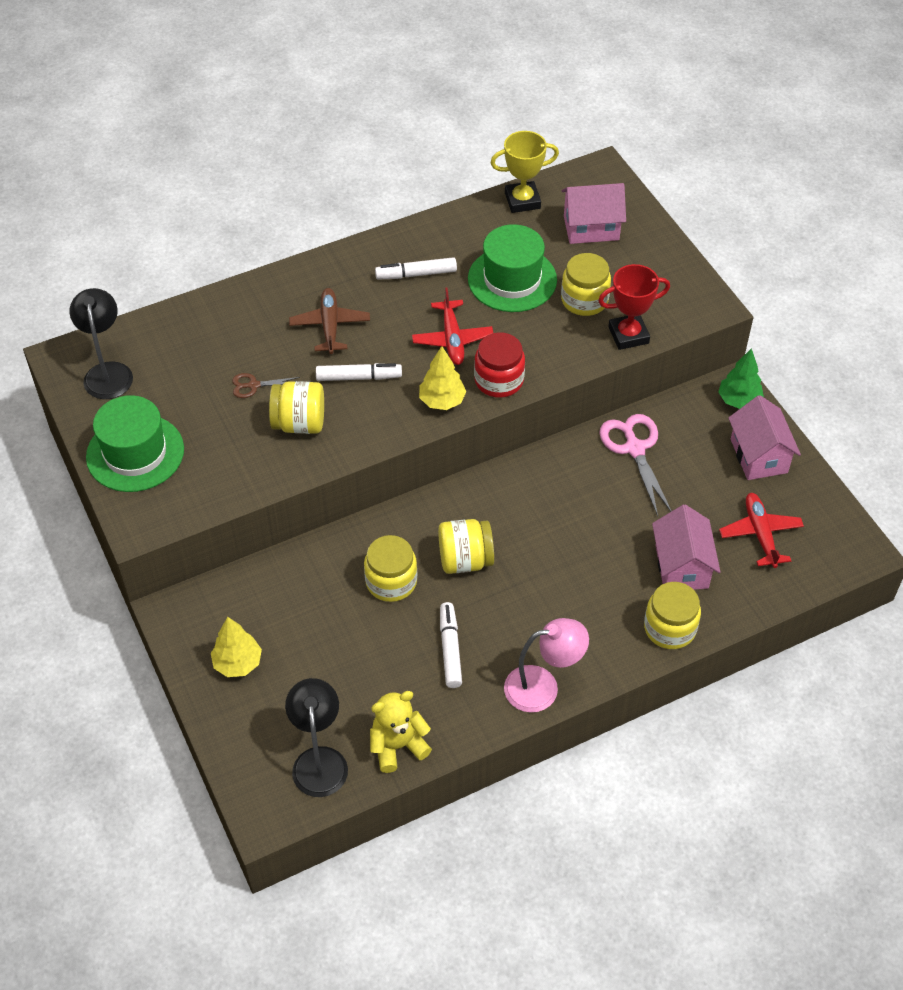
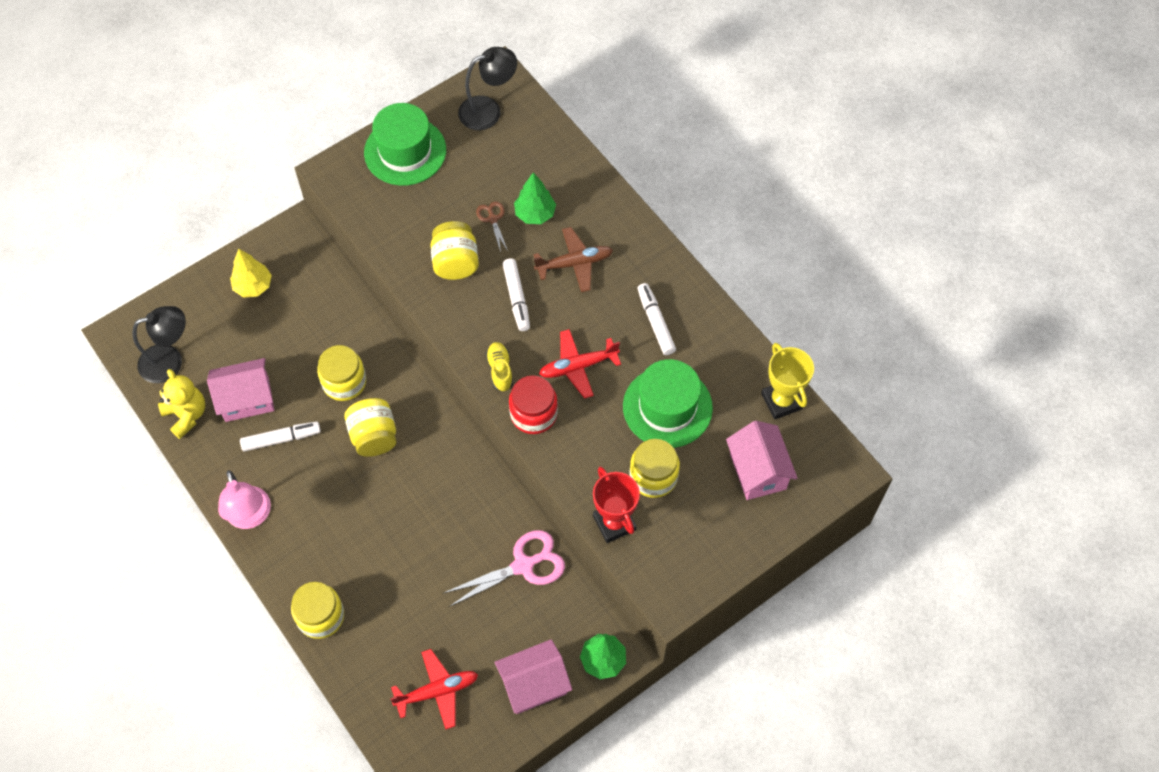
camera: 80 degrees right, 10 degrees up
(258, 349) = (535, 214): none -> green tree
(442, 401) = (500, 370): yellow tree -> yellow shoe
(681, 566) = (390, 621): pink house -> pink house (247, 399)

